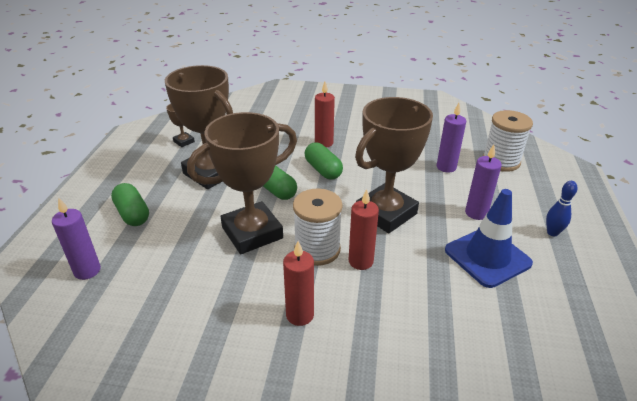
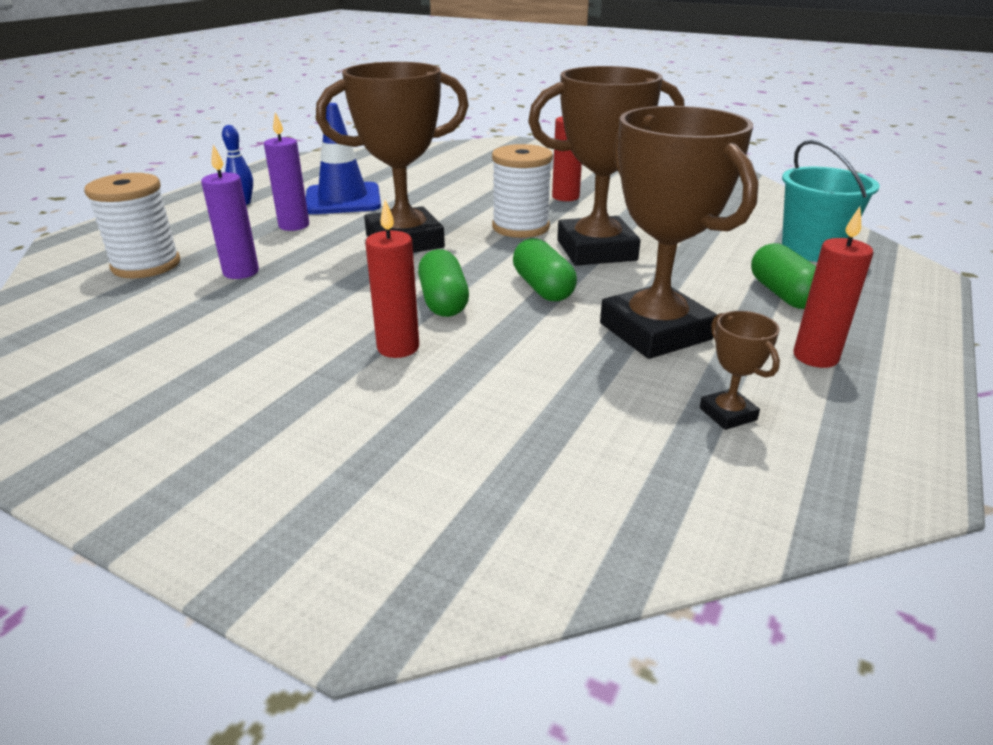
camera: 160 degrees left, 5 degrees down
(87, 270) = (811, 250): purple candle -> turquoise bucket
(360, 261) = (478, 214): red candle -> red candle (815, 357)

